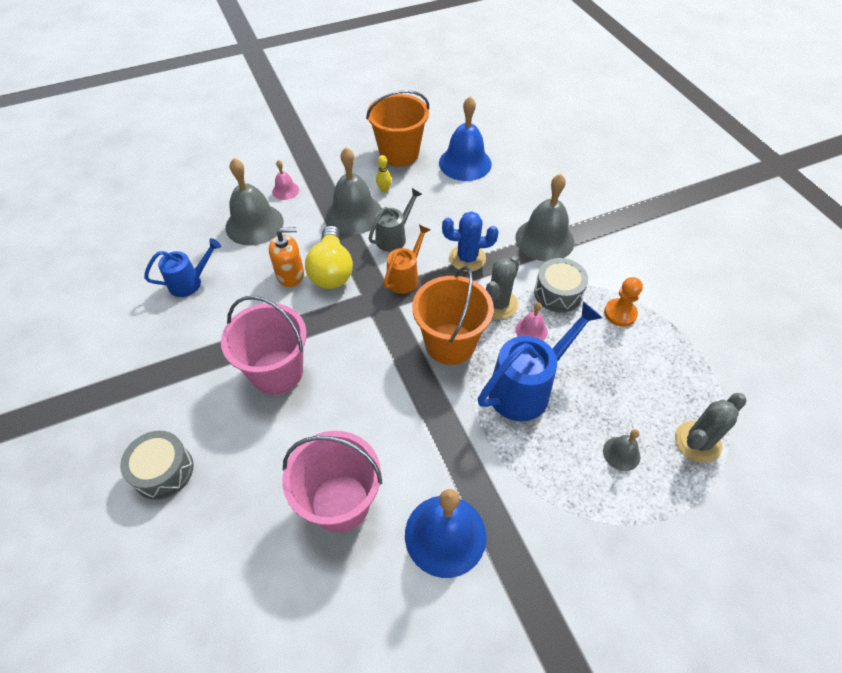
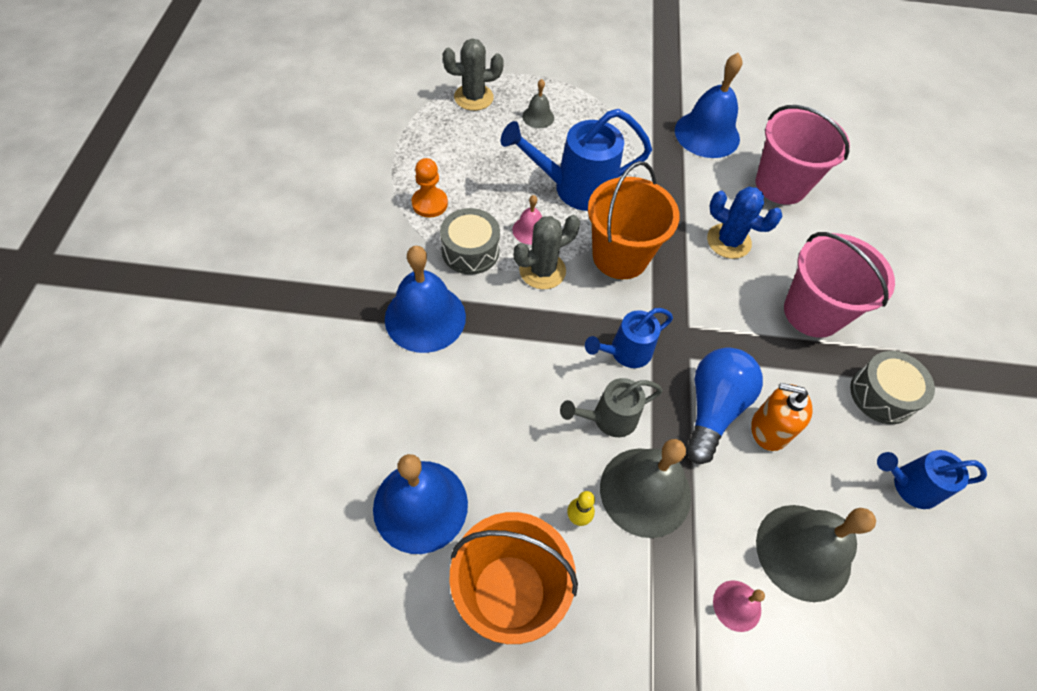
camera: 155 degrees left, 5 degrees up
(163, 471) = (935, 273): grey drum -> grey drum (882, 395)
(332, 270) = (713, 408): yellow light bulb -> blue light bulb
(405, 277) = (625, 352): orange watering can -> blue watering can
(467, 258) = (536, 340): blue cactus -> blue cactus (728, 241)
(544, 239) = (425, 317): grey bell -> blue bell

